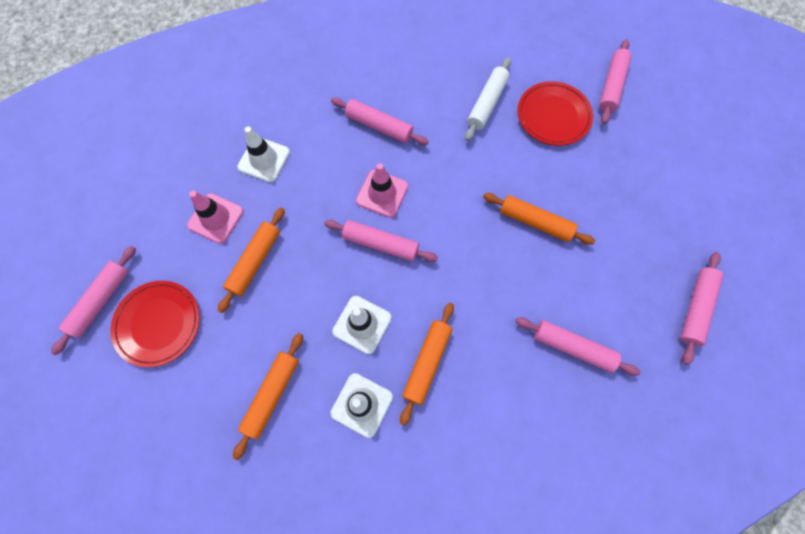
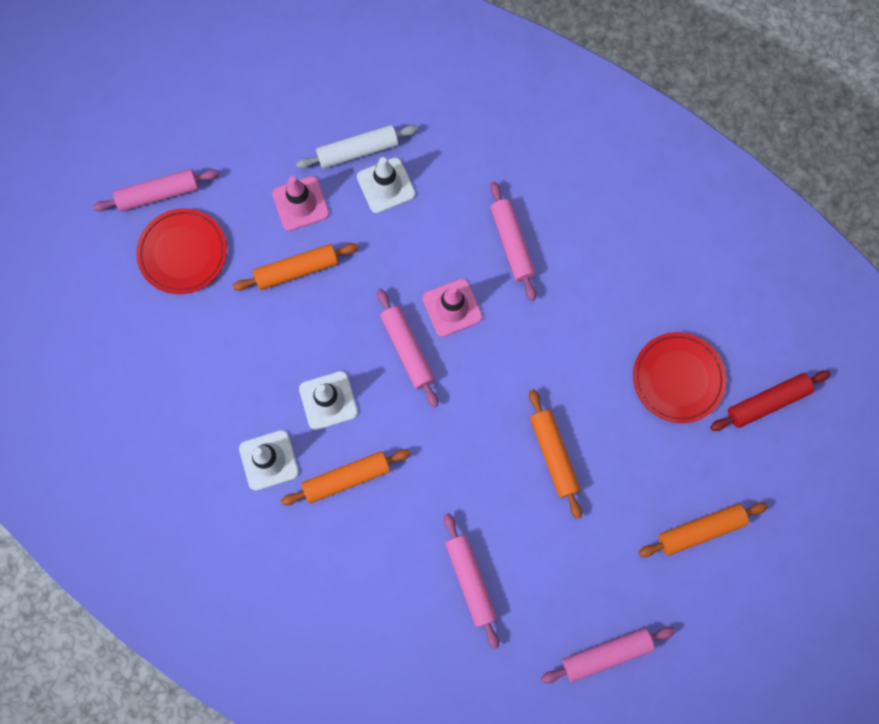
camera: 45 degrees right, 5 degrees up
(272, 394) = (213, 388): orange rolling pin -> orange rolling pin (700, 530)
(487, 103) = (630, 310): white rolling pin -> white rolling pin (358, 151)
(611, 86) = (767, 402): pink rolling pin -> red rolling pin

